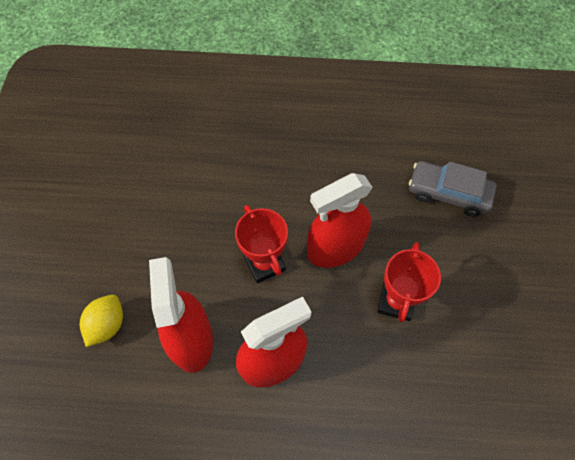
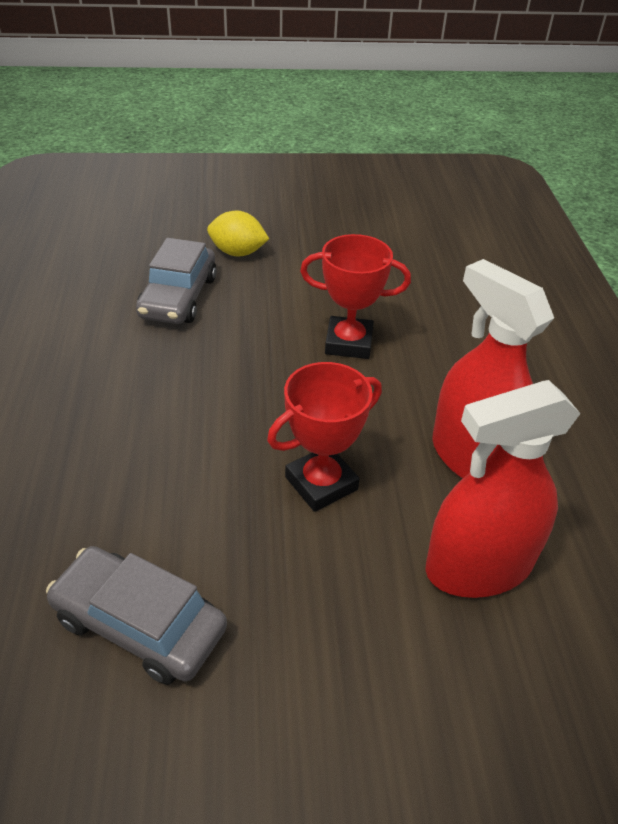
camera: 100 degrees left, 20 degrees down
(107, 325) = (501, 716): yellow lemon -> yellow lemon (238, 252)
(192, 174) = (139, 624): none -> grey car
(335, 247) = (278, 402): red spray bottle -> none

